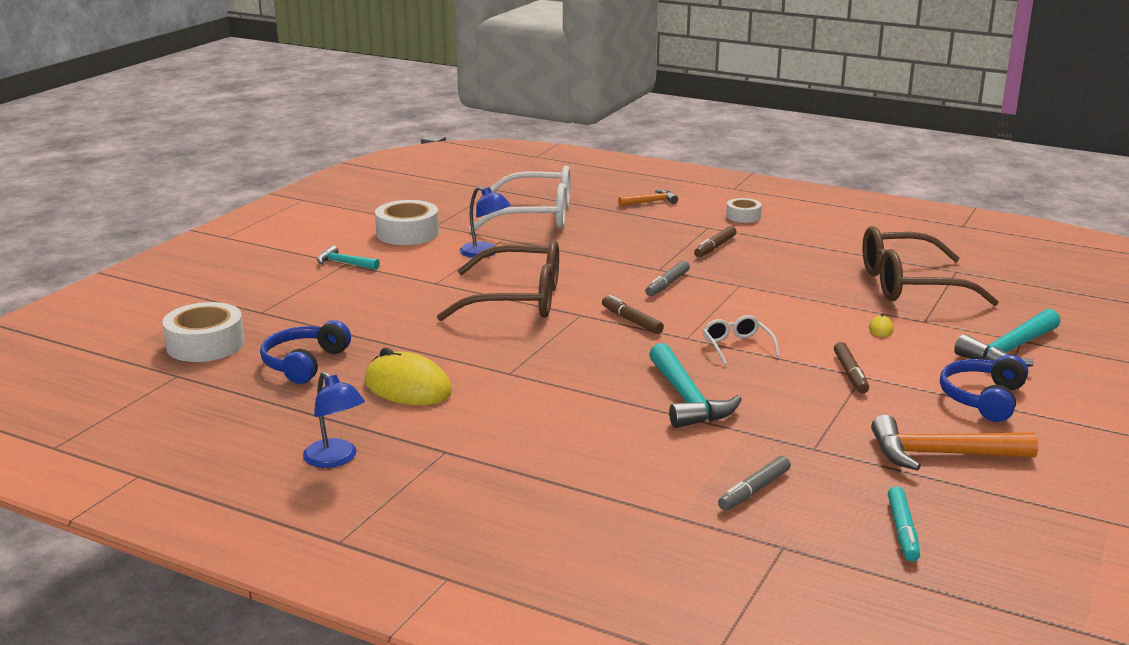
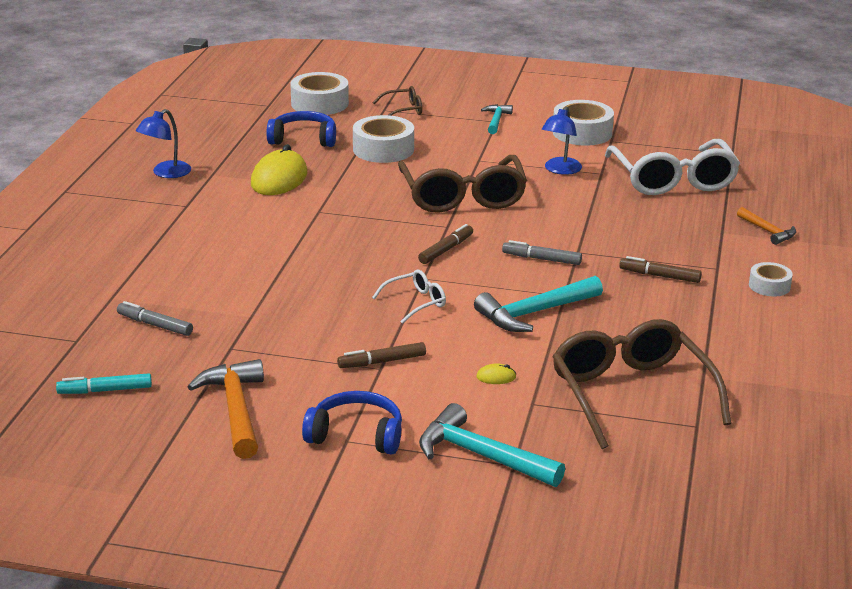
camera: 75 degrees right, 5 degrees up
(273, 302) = (403, 110): none -> brown glasses
(371, 323) = (383, 149): none -> white tape
(687, 399) = (300, 287): turquoise hammer -> turquoise hammer (534, 313)

